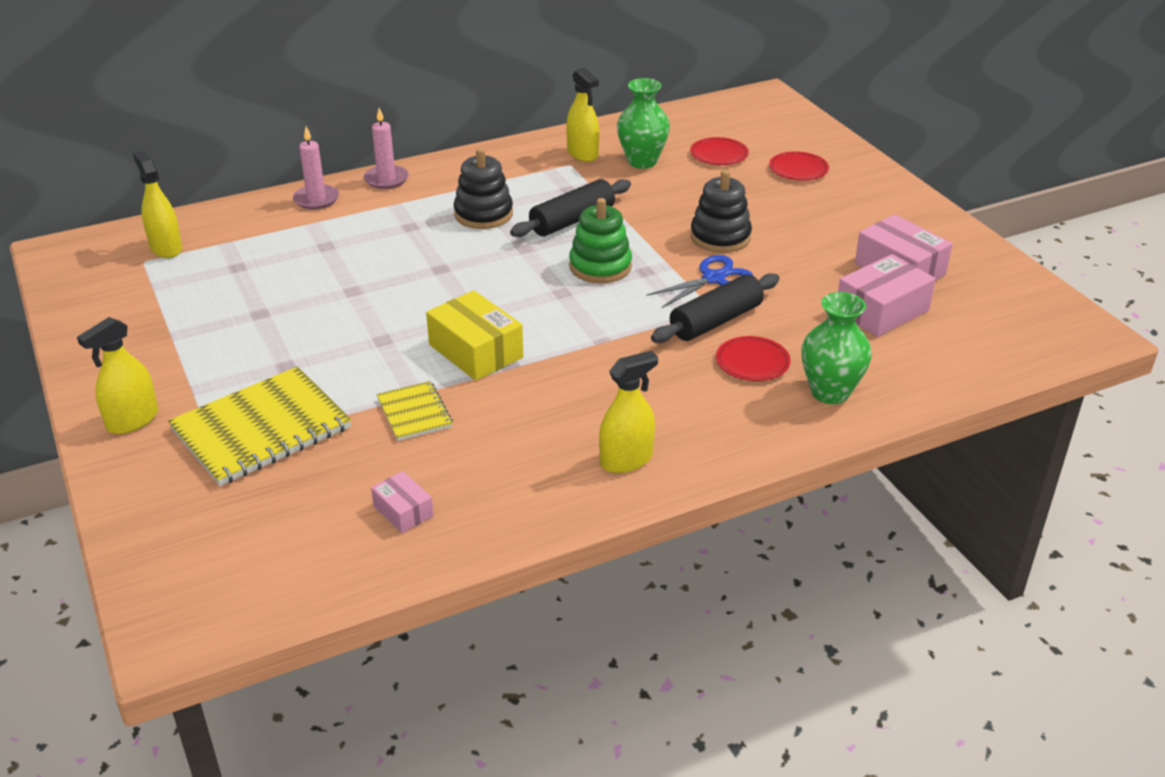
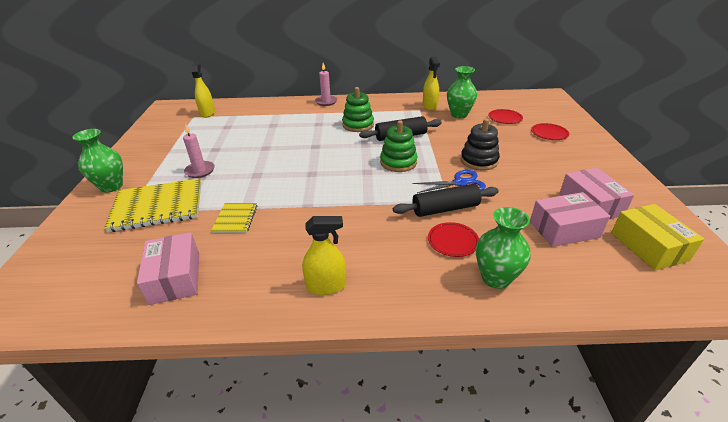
camera: 25 degrees right, 0 degrees up
(133, 420) = (111, 186): yellow spray bottle -> green vase
(316, 199) = (288, 105): pink candle -> pink candle (200, 171)
(403, 511) = (175, 278): pink box -> pink box, size x1.81
(476, 351) = (296, 192): yellow box -> yellow box (648, 246)
(483, 214) = (358, 125): black stacking toy -> green stacking toy

